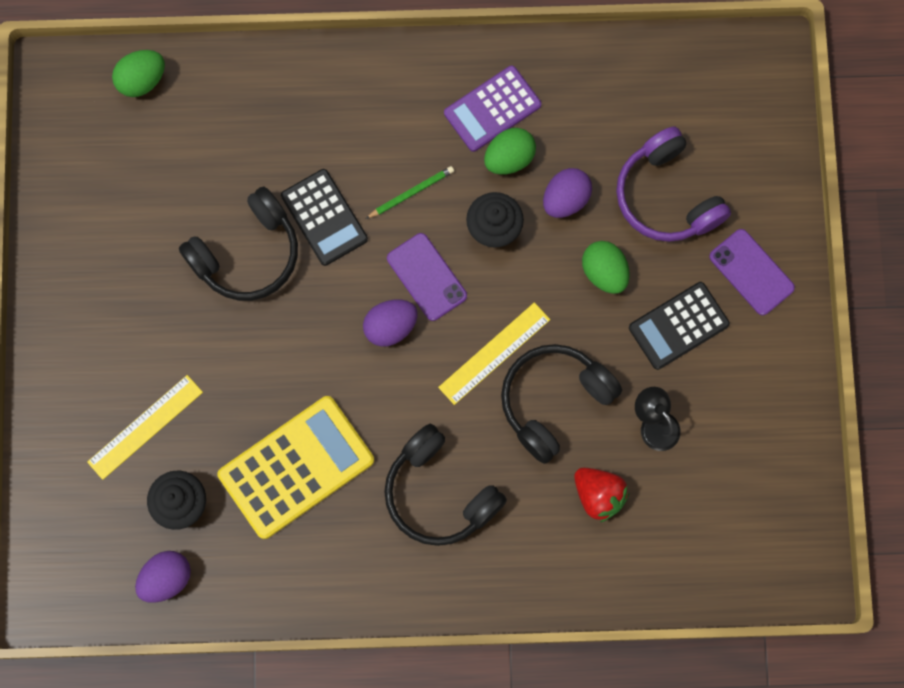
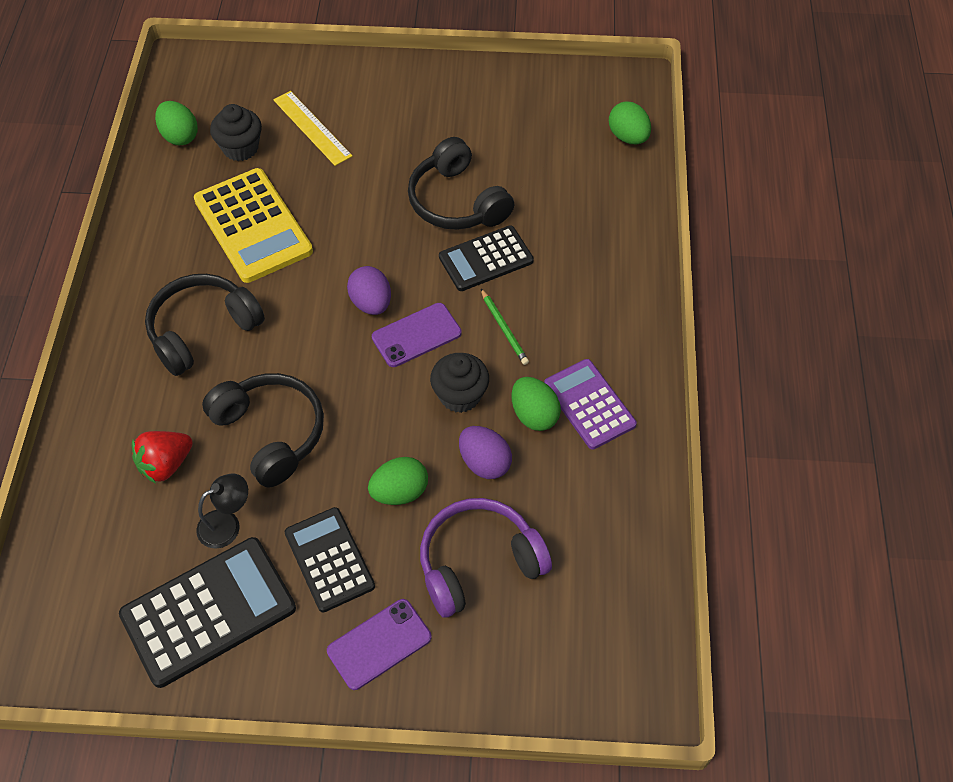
camera: 95 degrees right, 20 degrees down
(166, 578) = (180, 136): purple egg -> green egg
(494, 353) = (330, 386): yellow ruler -> none
(741, 423) = (208, 612): none -> black calculator

